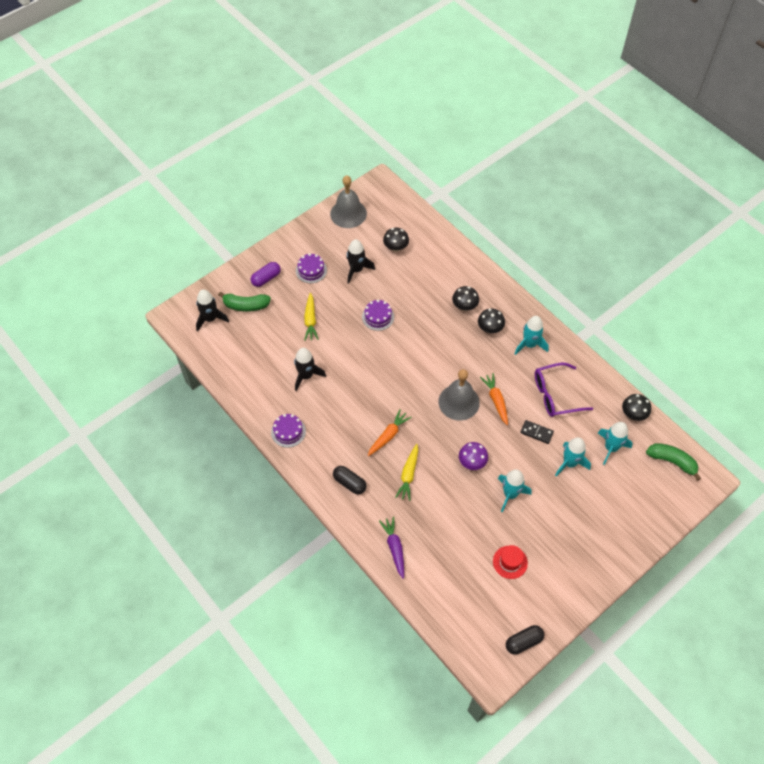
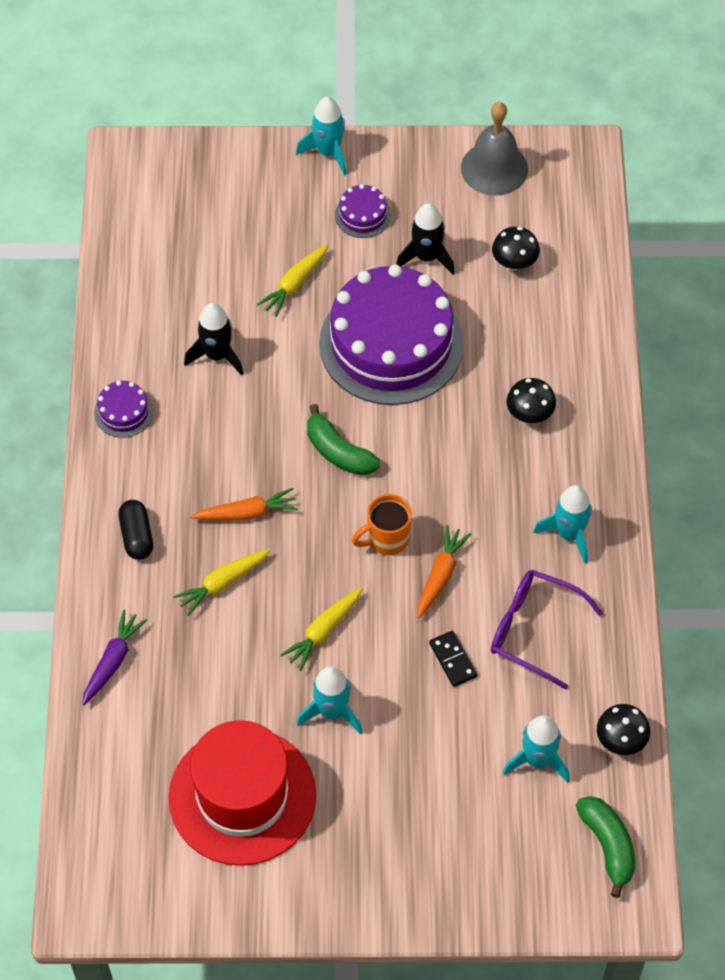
camera: 40 degrees right, 0 degrees up
(210, 319) = (166, 191): black rocket -> none
(246, 305) = (228, 204): green banana -> green banana (338, 452)
(266, 278) = (291, 185): purple capsule -> none
(378, 317) = (391, 343): purple cake -> purple cake, size x2.48
(459, 402) = (386, 539): grey bell -> orange mug
(472, 462) = (323, 631): purple mushroom -> yellow carrot
(490, 328) = (534, 471): black mushroom -> none
(510, 562) = (242, 796): red hat -> red hat, size x2.43
(523, 642) = (158, 906): black capsule -> none
(569, 463) = (457, 735): turquoise rocket -> turquoise rocket (328, 152)

